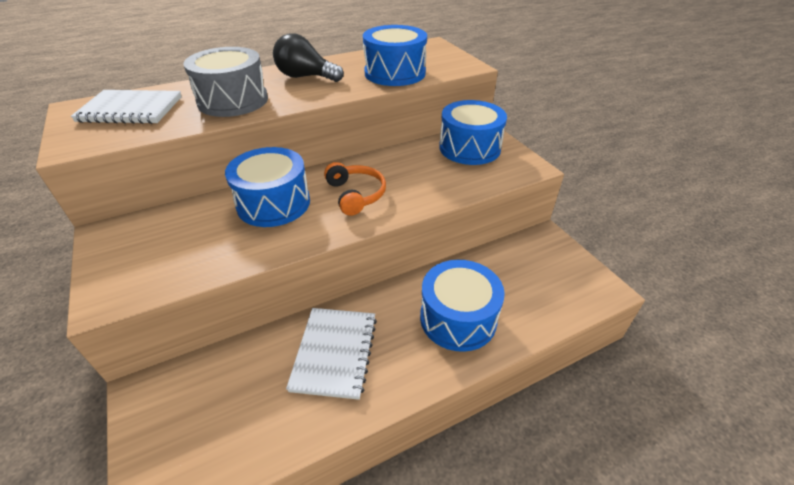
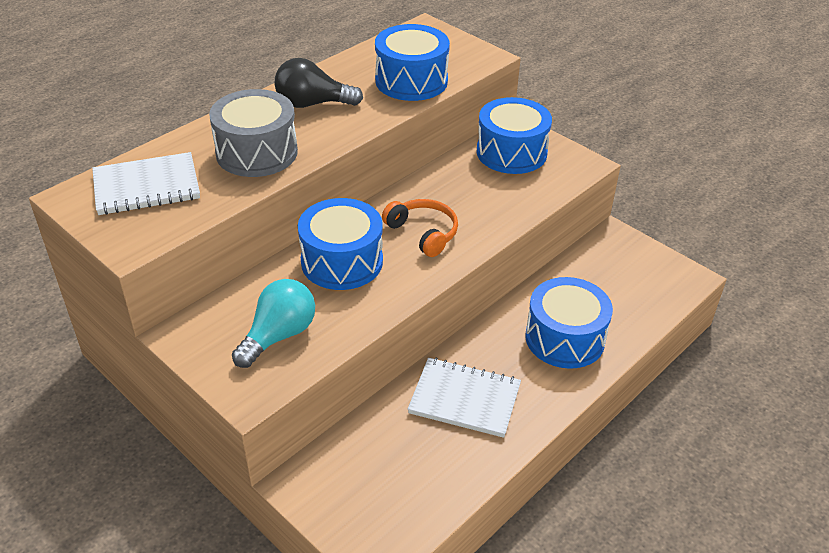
camera: 20 degrees left, 0 degrees up
(174, 252) = (279, 335): none -> turquoise light bulb
(334, 353) = (464, 399): white notebook -> white notebook turned 60 degrees counterclockwise

